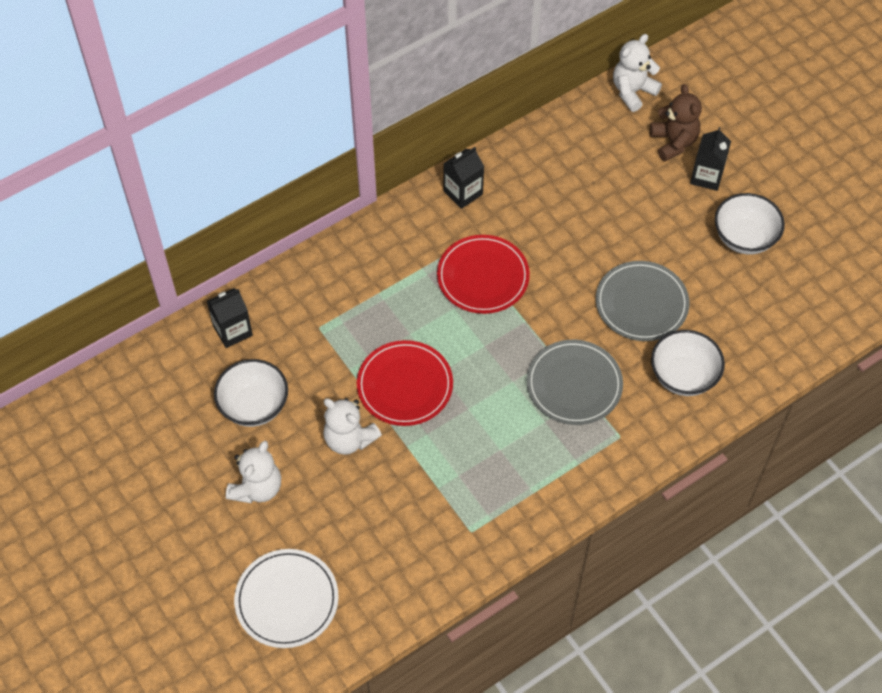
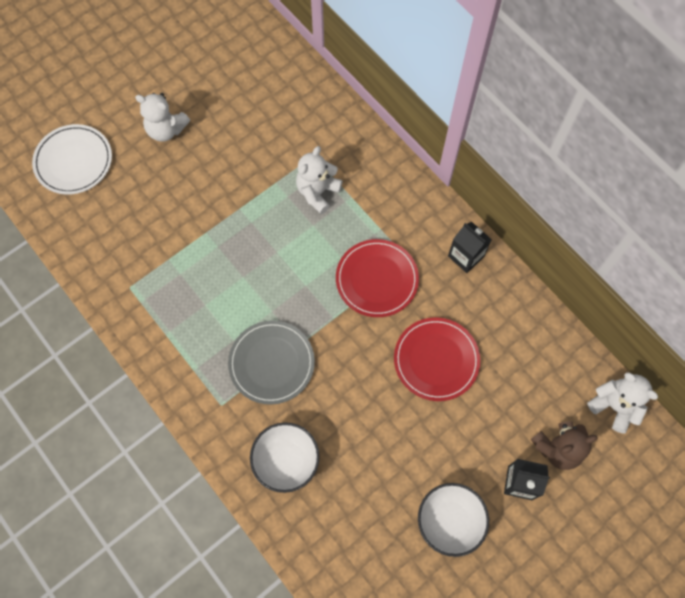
camera: 85 degrees right, 10 degrees up
(232, 330) = (305, 95): black carton -> none
(254, 406) = (237, 119): white bowl -> none
(349, 439) = (211, 189): white teddy bear -> white teddy bear (317, 192)
(405, 385) = (262, 226): red plate -> red plate (436, 360)
(641, 303) = (362, 421): grey plate -> none

